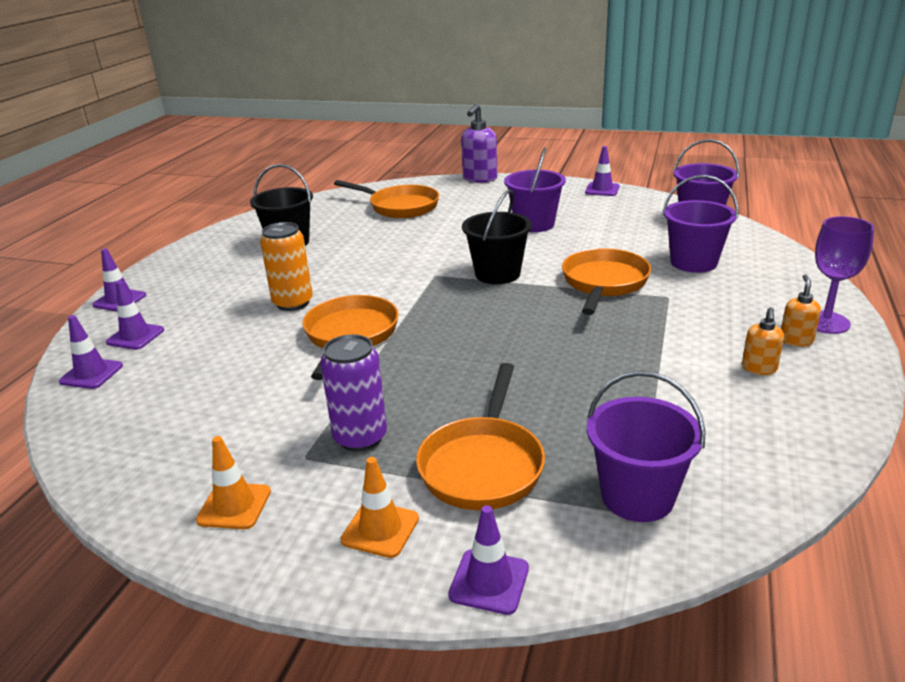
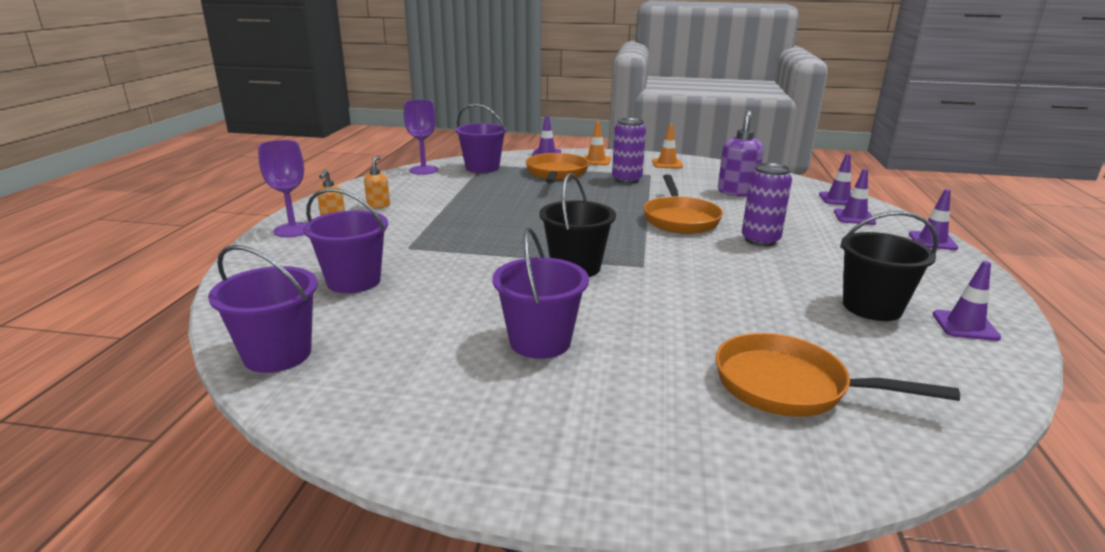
camera: 170 degrees right, 5 degrees down
(293, 303) = (760, 240): orange can -> purple can
(479, 179) = (687, 500): purple soap dispenser -> purple soap dispenser (736, 192)
(602, 190) = (399, 445): purple traffic cone -> purple traffic cone (965, 326)
(604, 283) = (464, 259): orange pan -> none
(760, 488) = (423, 170): none -> purple goblet

